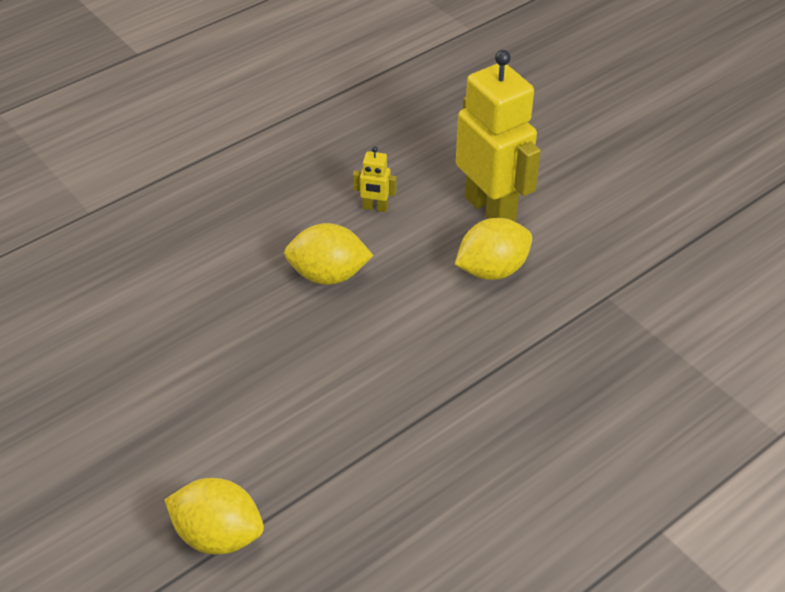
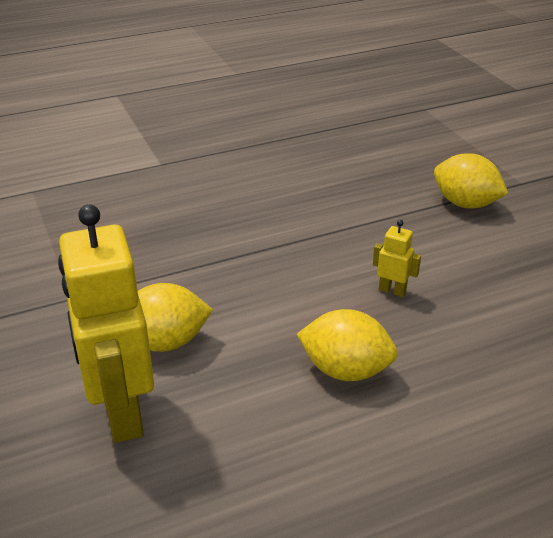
camera: 165 degrees left, 10 degrees down
(375, 208) = (264, 445): yellow robot -> yellow robot (392, 290)

